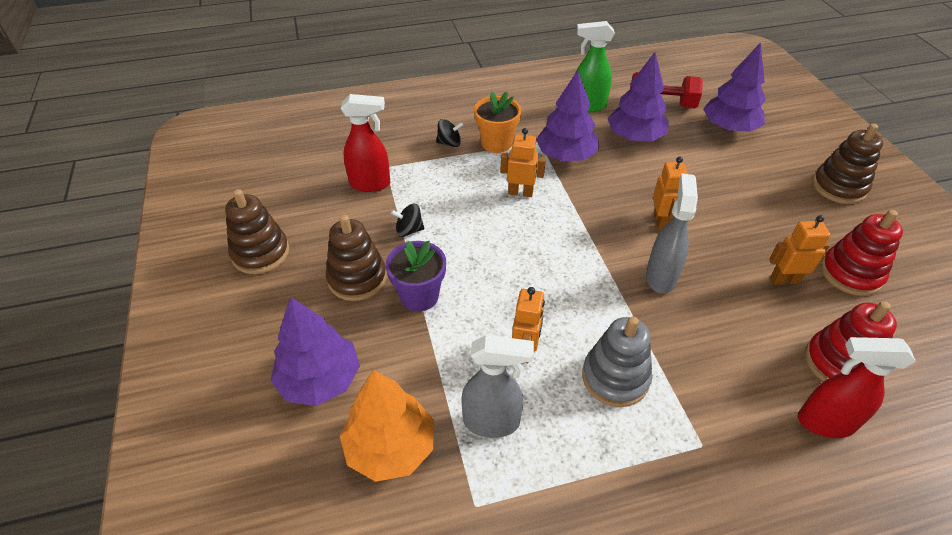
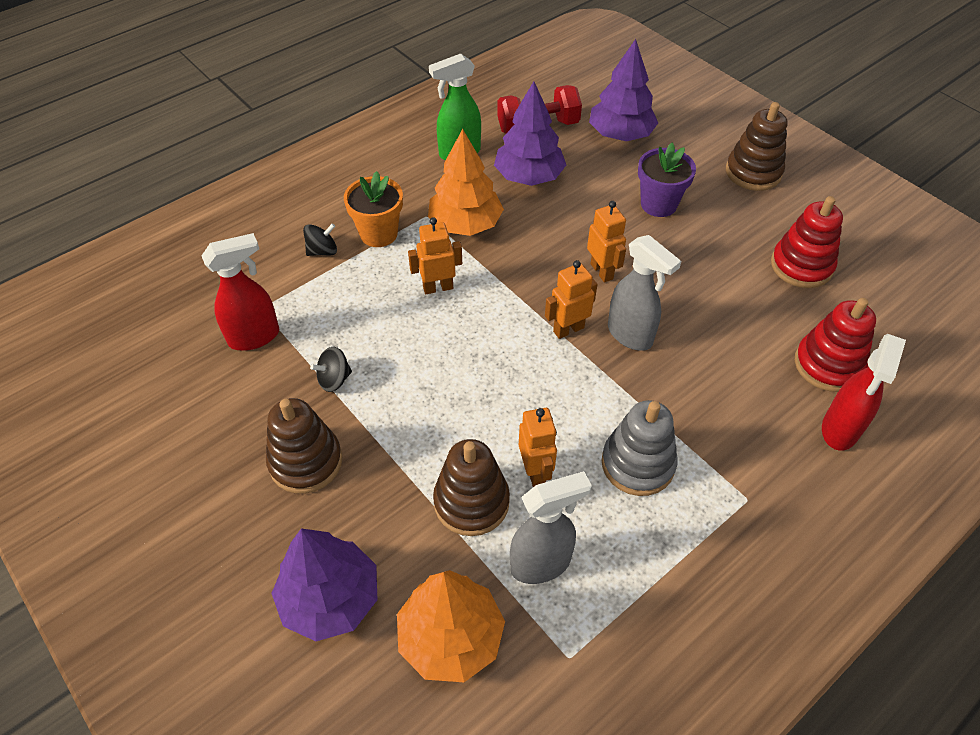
camera: 25 degrees left, 5 degrees up
(260, 253) = (166, 476): brown stacking toy -> brown stacking toy (471, 502)
(419, 296) = (390, 455): purple flower pot -> purple flower pot (658, 204)
(566, 156) = (465, 224): purple tree -> orange tree
(660, 277) = (630, 335): grey spray bottle -> grey spray bottle turned 150 degrees clockwise
(784, 280) = (746, 295): orange robot -> orange robot (568, 329)
(824, 422) = (839, 430): red spray bottle -> red spray bottle turned 45 degrees counterclockwise

